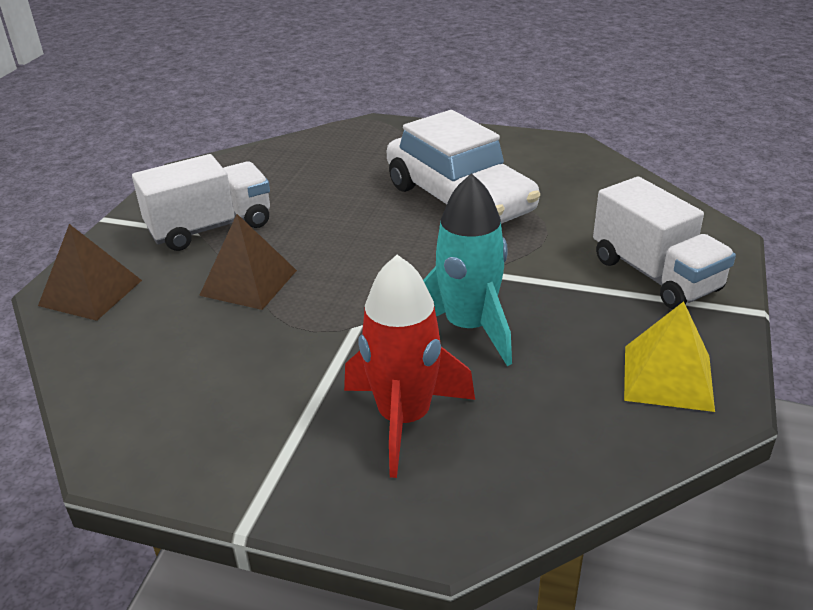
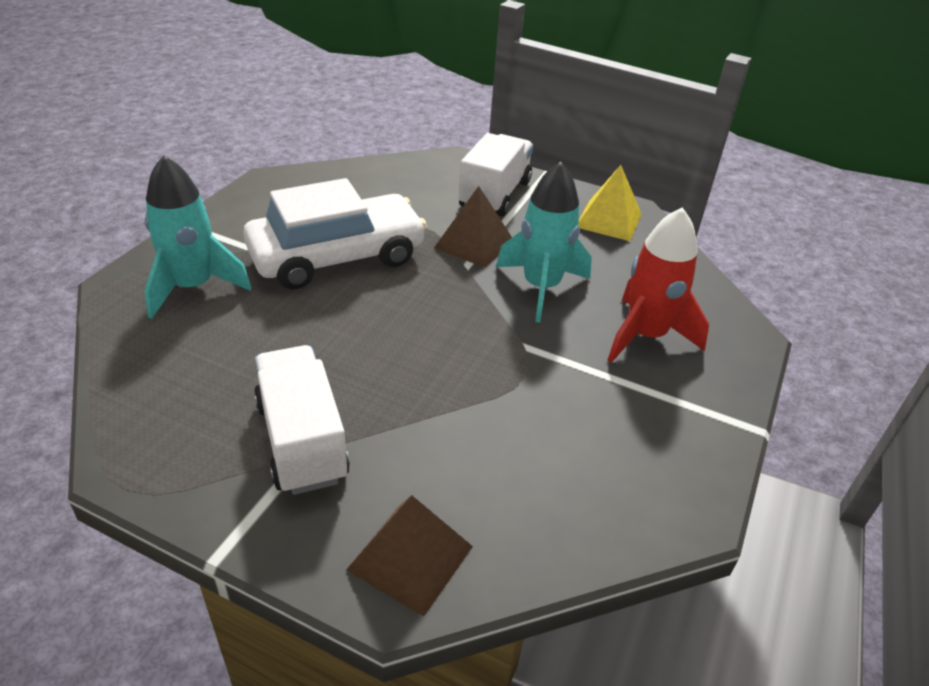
camera: 85 degrees left, 5 degrees up
(248, 282) = (434, 412): brown pyramid -> brown pyramid (474, 243)
(382, 149) = (193, 287): none -> turquoise rocket
(655, 275) = (495, 195): white truck -> white truck turned 45 degrees counterclockwise

